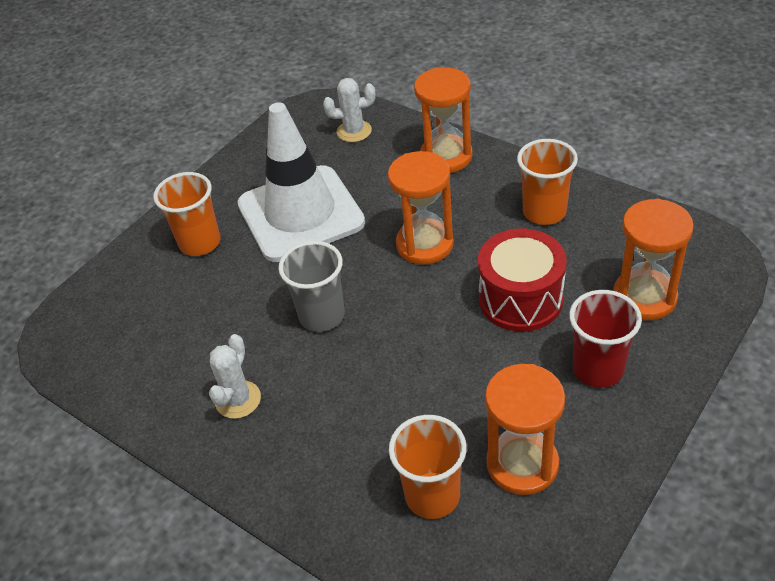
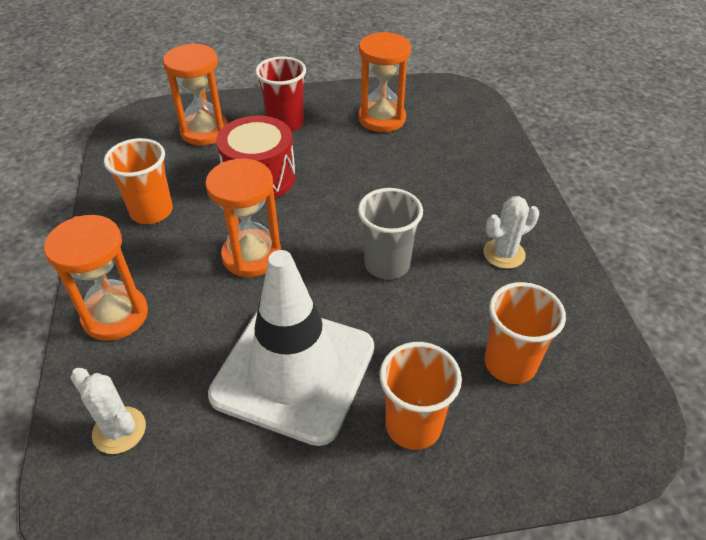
camera: 140 degrees left, 0 degrees up
(432, 495) = (441, 136): orange cup -> orange cup (510, 363)

